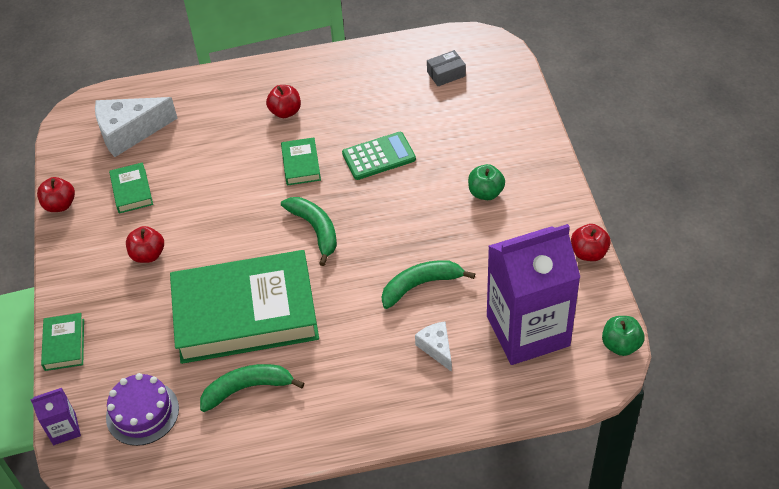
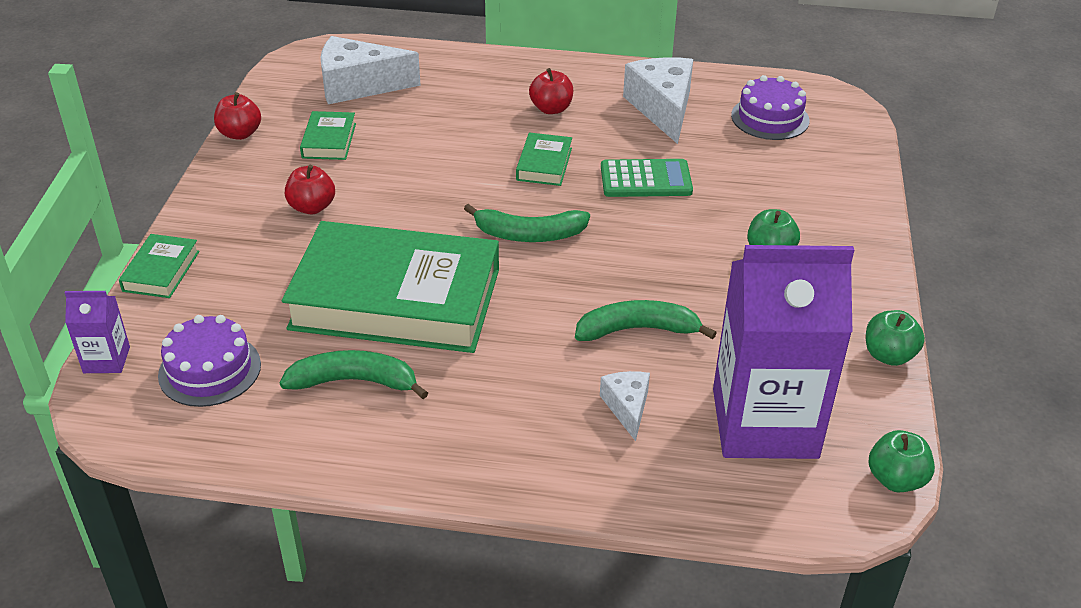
camera: 15 degrees right, 10 degrees down
(315, 230) = (529, 234): green banana -> green banana turned 105 degrees clockwise
(366, 88) = (662, 108): none -> white cheese
(446, 74) = (770, 118): grey box -> purple cake
(588, 253) = (888, 355): red apple -> green apple

